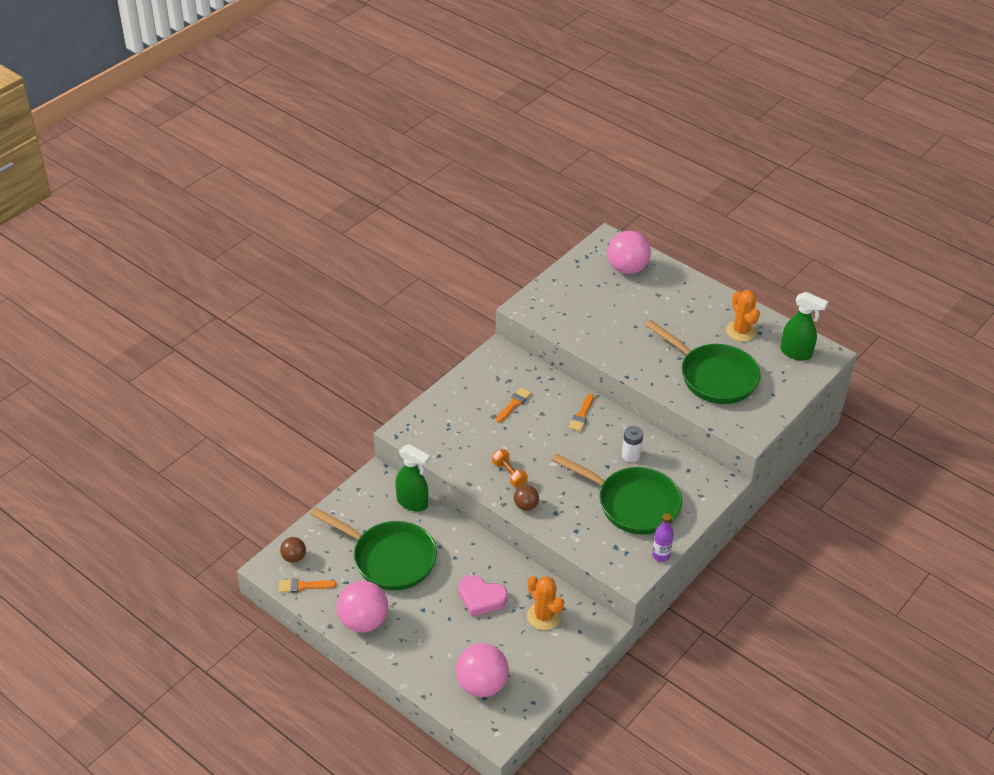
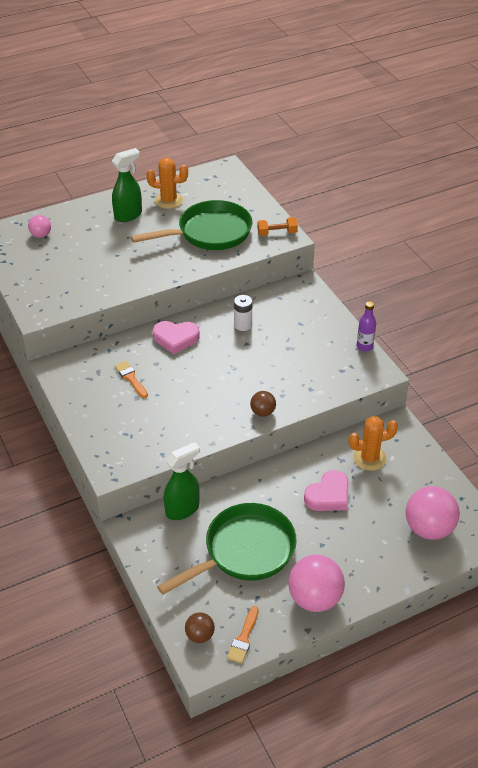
camera: 65 degrees left, 0 degrees up
(509, 474) = (217, 411): orange dumbbell -> orange dumbbell (277, 233)
(581, 415) = (176, 339): orange brush -> pink heart
(627, 268) = (41, 235): pink ball -> pink ball, size x0.52
(632, 504) = (298, 343): green pan -> none
(796, 353) = (214, 182): green spray bottle -> green spray bottle (128, 215)

